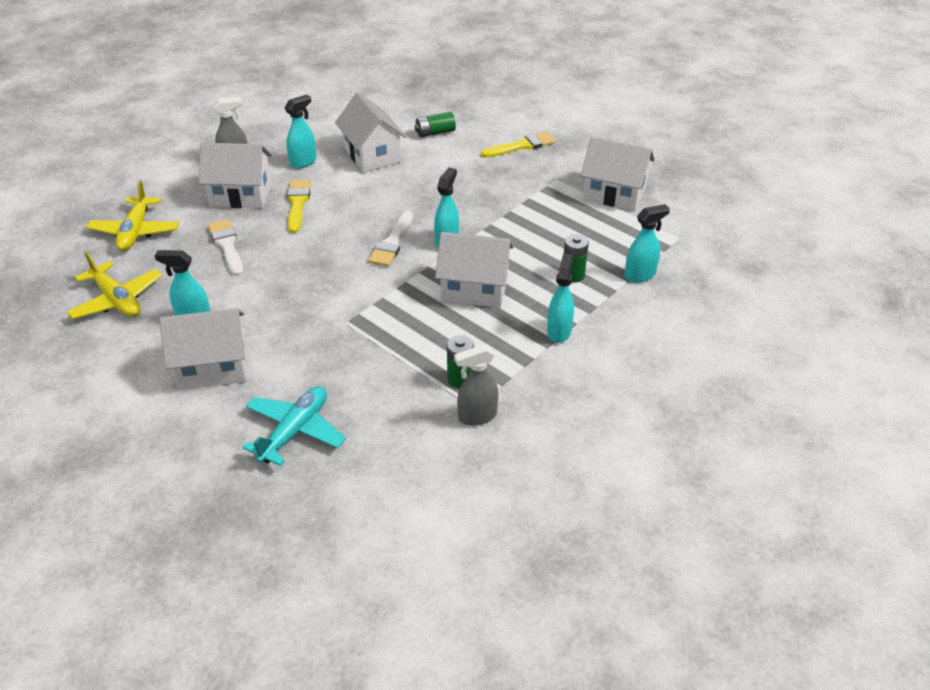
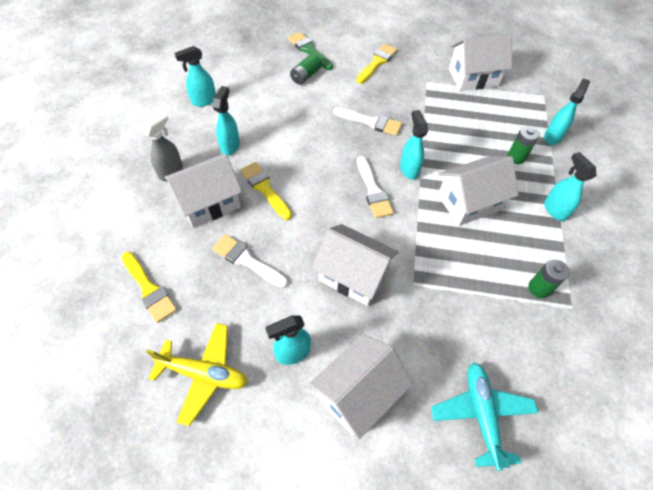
camera: 35 degrees left, 15 degrees up
(135, 231) = (149, 289): yellow plane -> yellow brush
(318, 120) = (203, 101): none -> turquoise spray bottle
(372, 155) = (279, 116): white house -> white house (353, 275)
(455, 191) = (371, 122): none -> white brush
(463, 113) = (309, 50): none -> green brush
(477, 416) = (580, 314): grey spray bottle -> none

